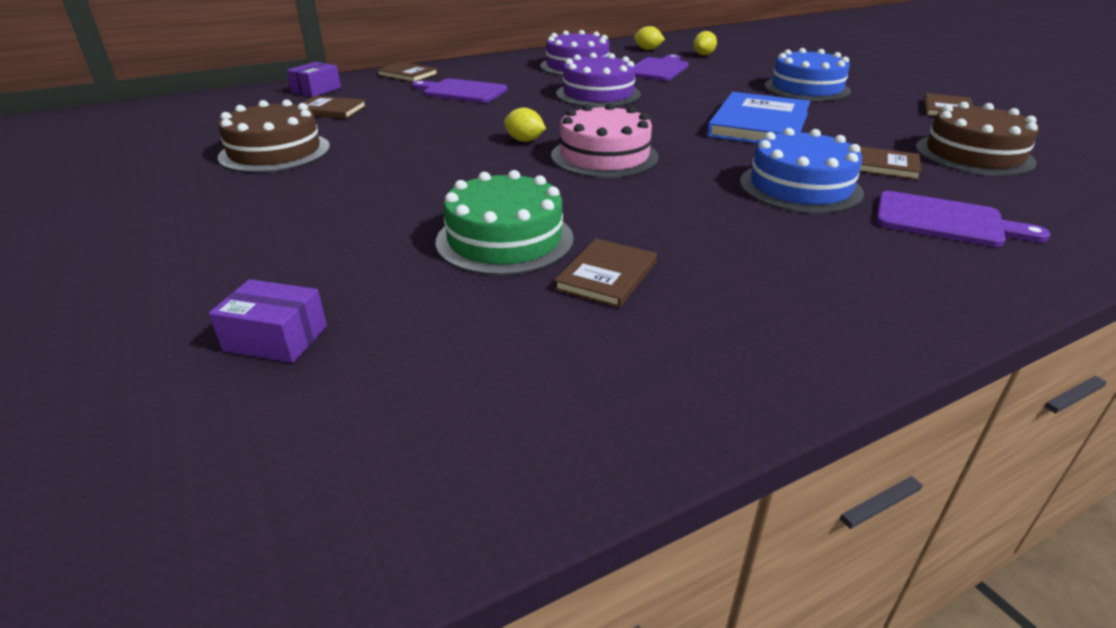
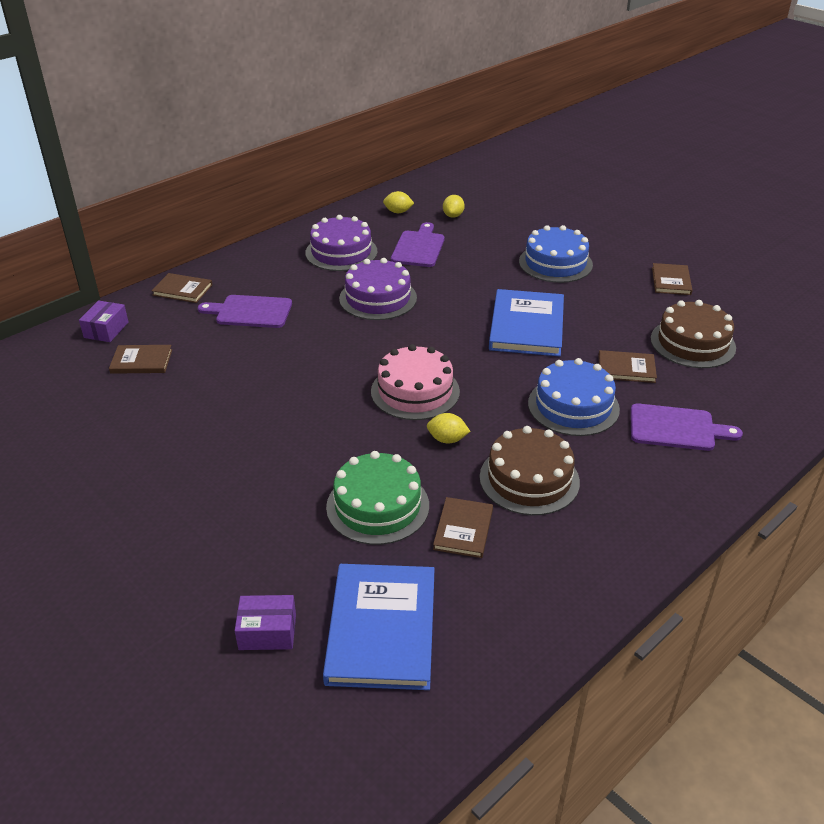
camera: 15 degrees left, 5 degrees up
(275, 152) = (130, 432): brown cake -> brown cake (529, 479)
(433, 362) = (382, 628): none -> blue book
(524, 140) = (341, 380): yellow lemon -> yellow lemon (447, 439)

